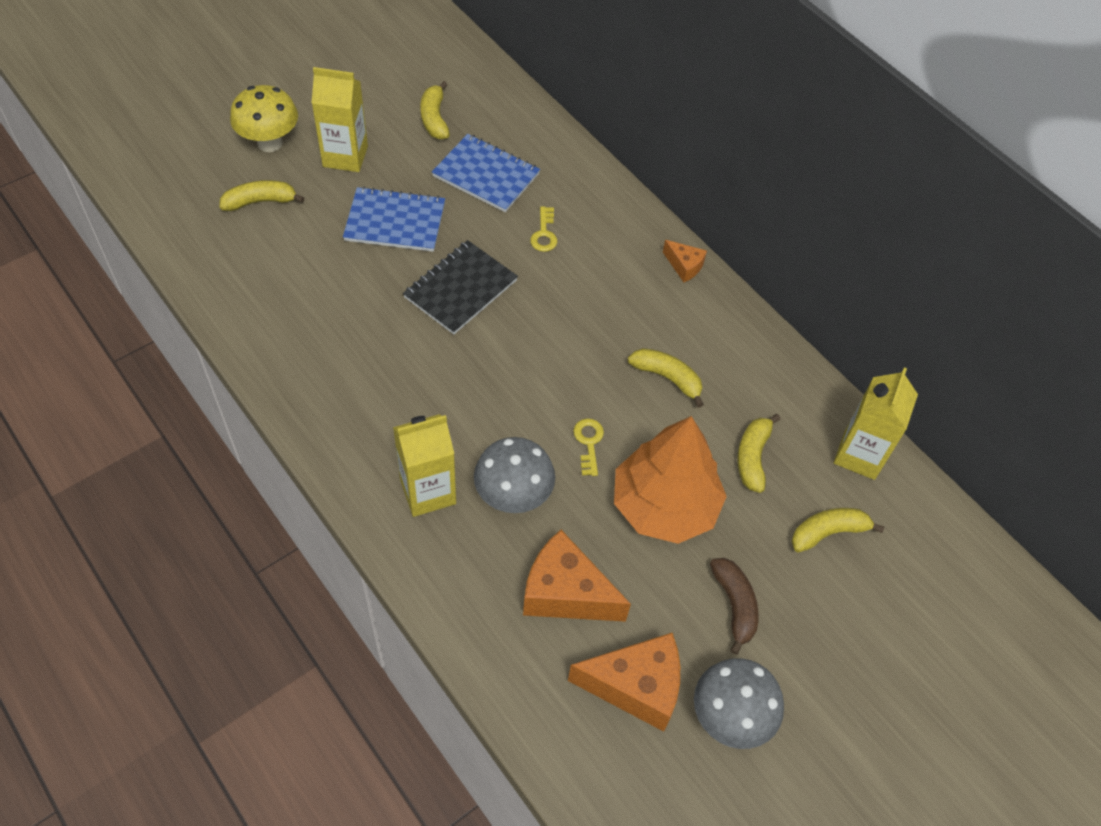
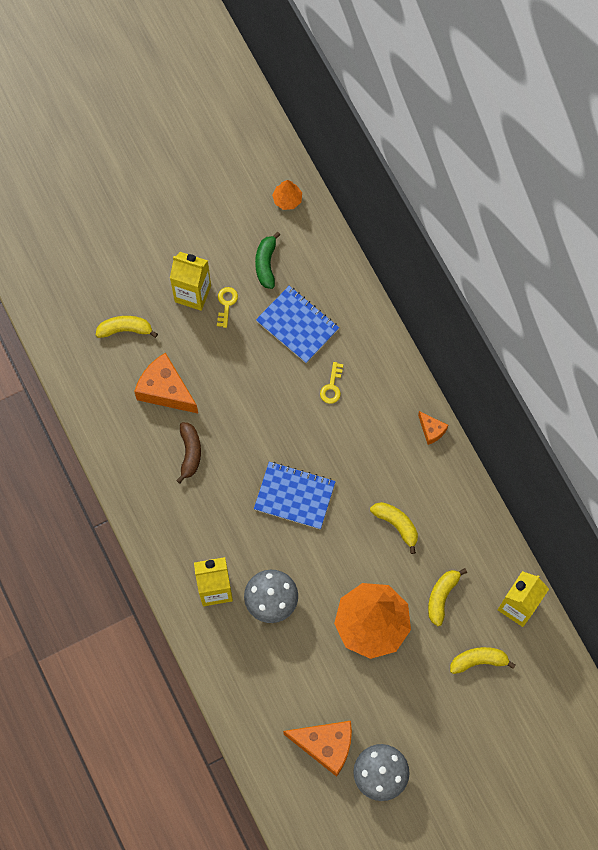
camera: 15 degrees right, 15 degrees up
(270, 143) = (137, 273): yellow mushroom -> none
(395, 221) = (222, 361): blue notebook -> blue notebook (294, 496)
(434, 118) = (266, 264): yellow banana -> green banana
(449, 56) = (287, 199): none -> orange tree
(460, 289) = (262, 428): black notebook -> none
(566, 593) = (293, 676): orange cheese -> orange cheese (165, 390)
(588, 443) = (330, 568): yellow key -> yellow key (226, 304)
(734, 605) = (401, 702): brown banana -> brown banana (190, 453)

